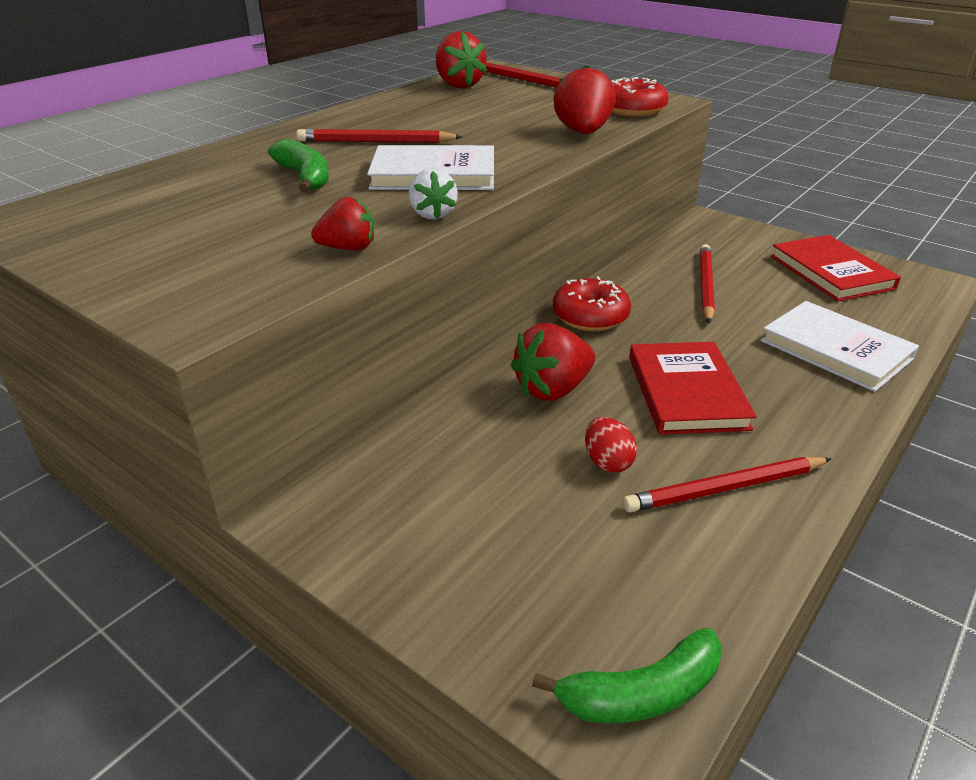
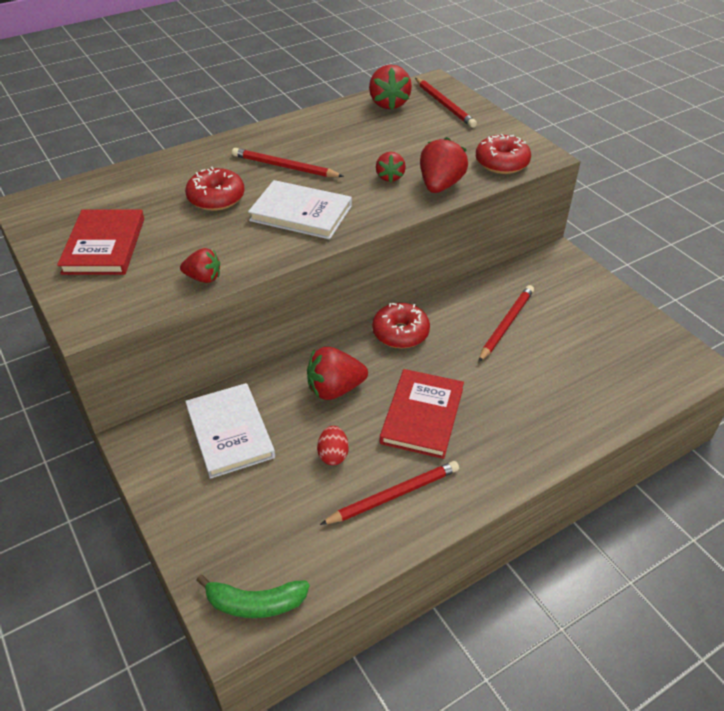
camera: 20 degrees right, 10 degrees up
(304, 177) = (216, 198): green banana -> red donut
(432, 214) = (274, 256): white strawberry -> none
(516, 134) = (390, 177): none -> red strawberry
(725, 488) = (393, 495): red pencil -> red pencil turned 150 degrees clockwise
(831, 272) = (618, 335): red book -> red book (104, 245)
(835, 350) = (558, 409): white book -> white book (230, 432)

